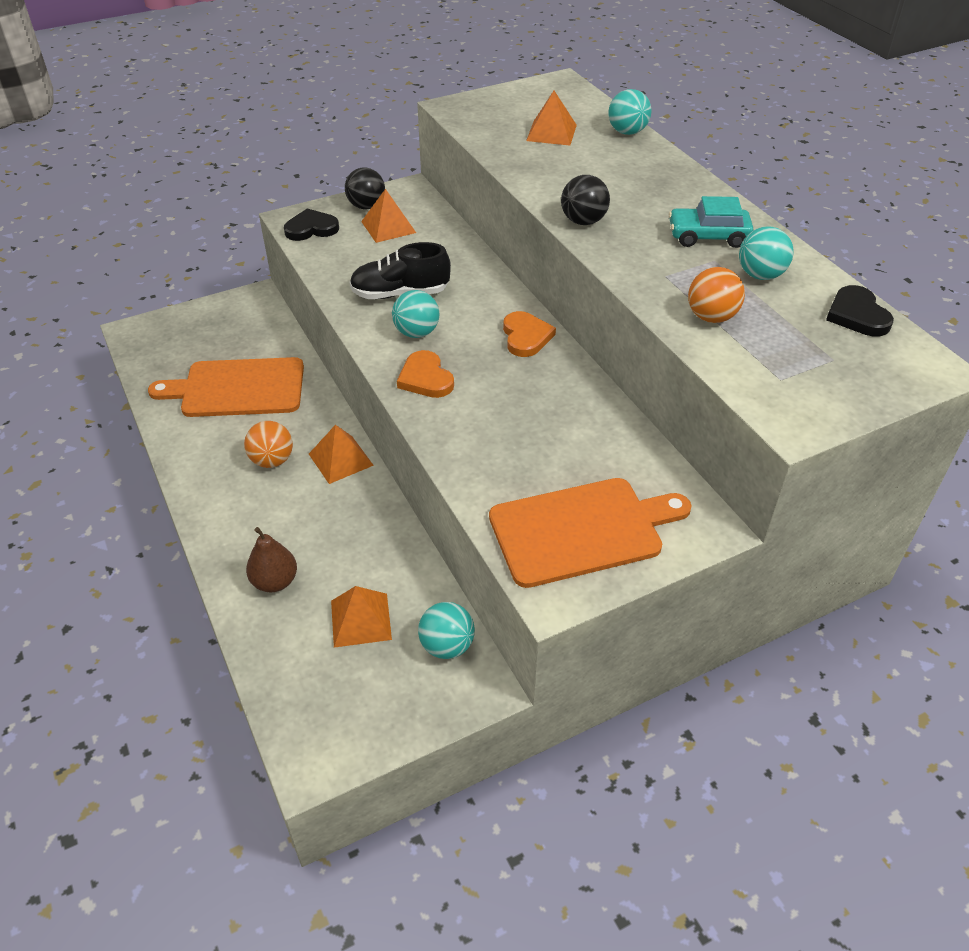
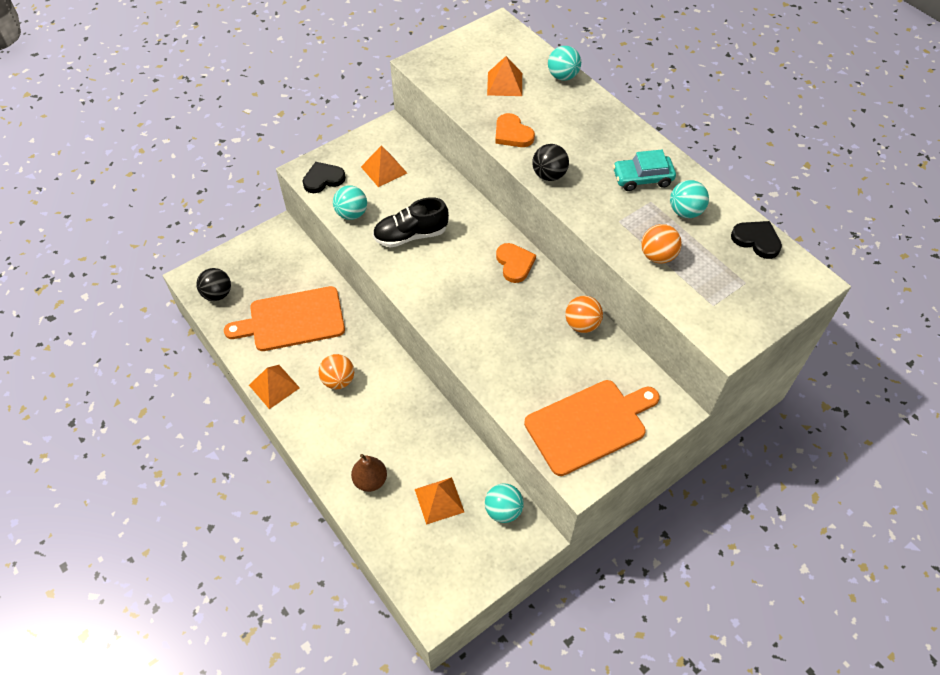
camera: 10 degrees left, 10 degrees up
(340, 459) = (389, 372): orange pyramid -> orange pyramid (274, 386)
(366, 206) = (360, 150): black ball -> black ball (217, 294)
(416, 333) = (433, 271): turquoise ball -> turquoise ball (351, 214)
(425, 378) = (450, 312): orange heart -> orange heart (512, 134)
(600, 412) = (582, 324): none -> orange ball
(857, 315) = (756, 240): black heart -> black heart turned 150 degrees clockwise

